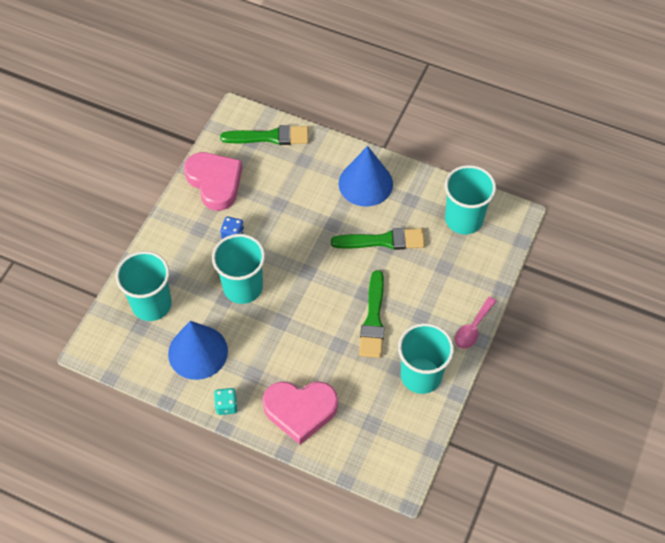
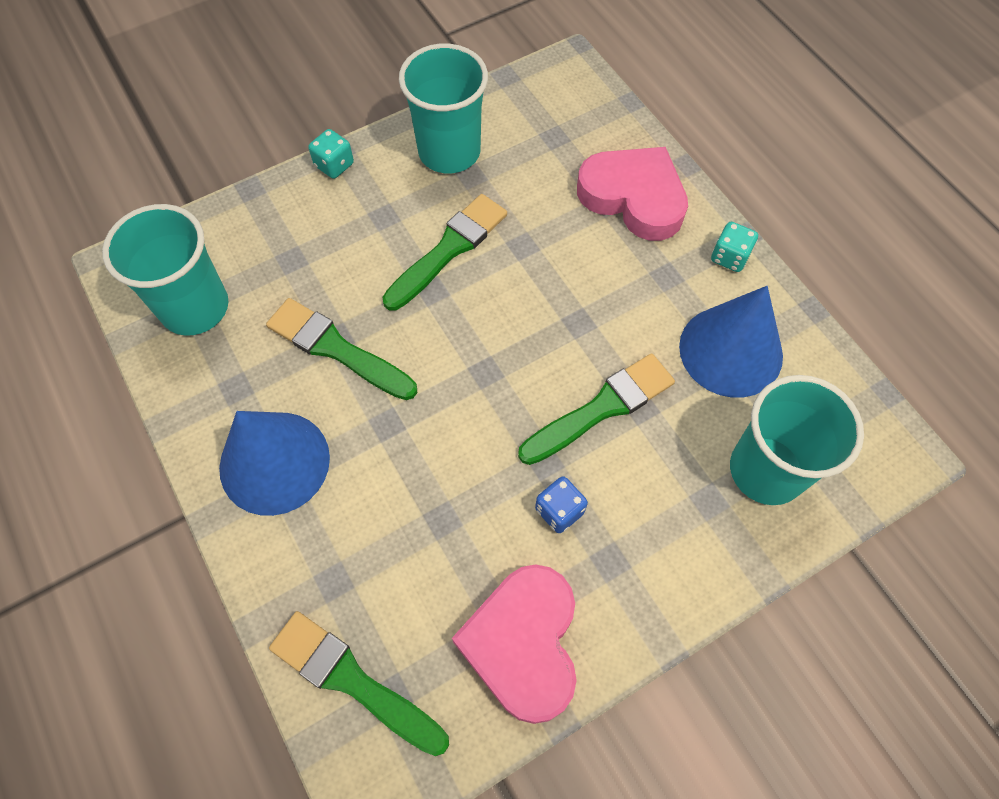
camera: 145 degrees left, 5 degrees up
(243, 287) = (601, 408): turquoise cup -> green brush
(473, 328) = (334, 165): pink spoon -> turquoise dice

